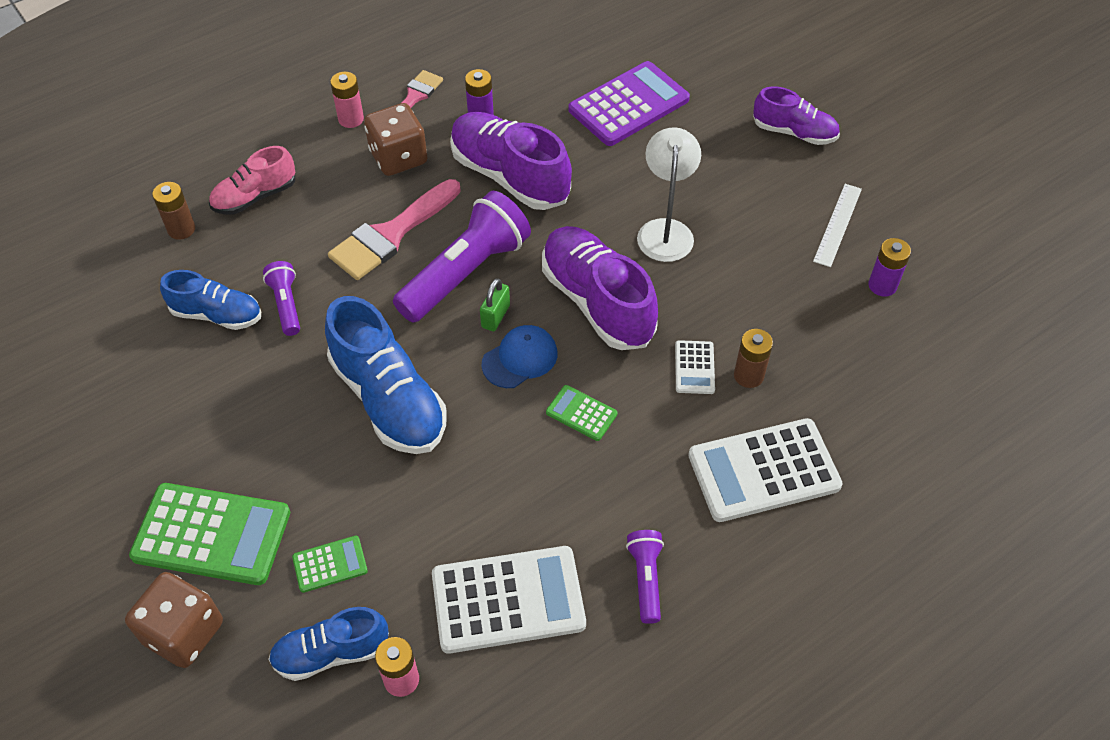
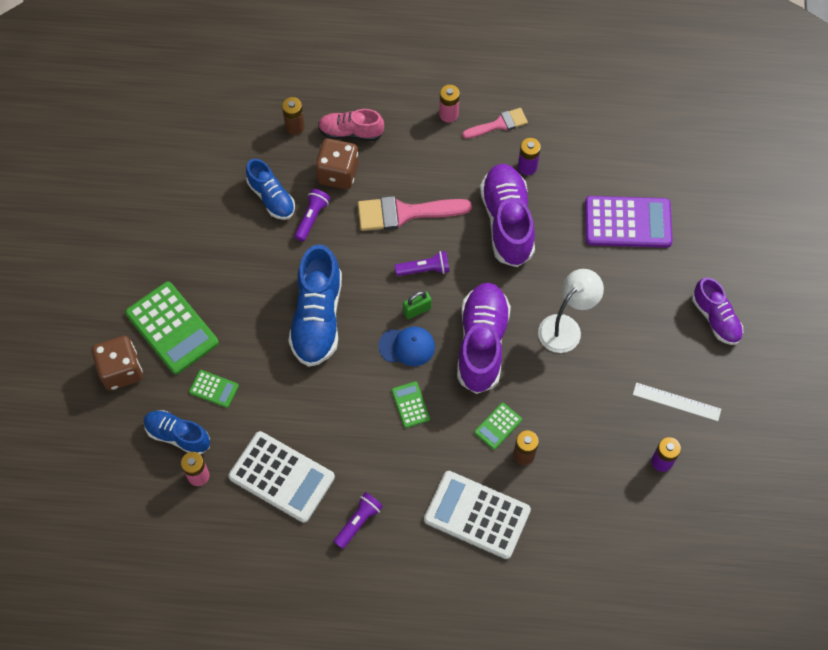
camera: 40 degrees right, 10 degrees up
(398, 157) = (453, 162): brown dice -> brown dice (338, 174)
(465, 273) = (424, 269): purple flashlight -> purple flashlight, size x0.49
(694, 367) = (498, 426): white calculator -> green calculator
(838, 224) = (676, 402): white ruler -> white ruler turned 45 degrees clockwise

